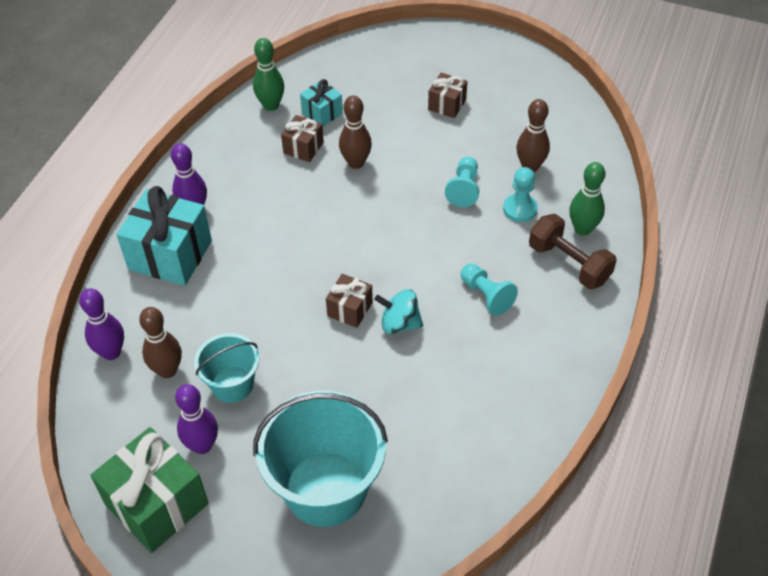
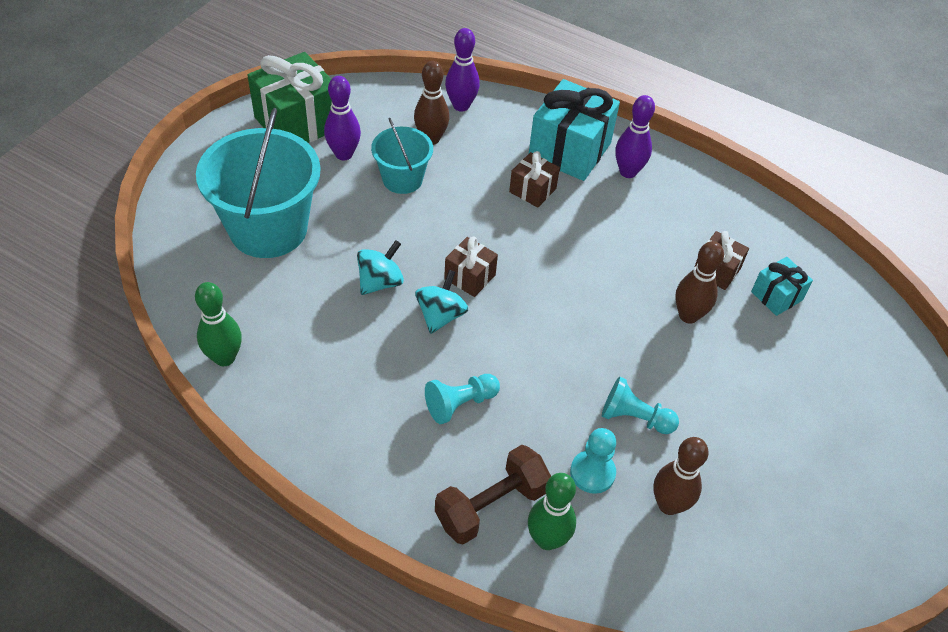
camera: 95 degrees right, 0 degrees up
(271, 105) = (789, 250): green bowling pin -> green bowling pin (224, 358)
(372, 376) = (380, 282): none -> turquoise spinning top
(447, 105) = (794, 431): brown gift -> brown gift (532, 190)

